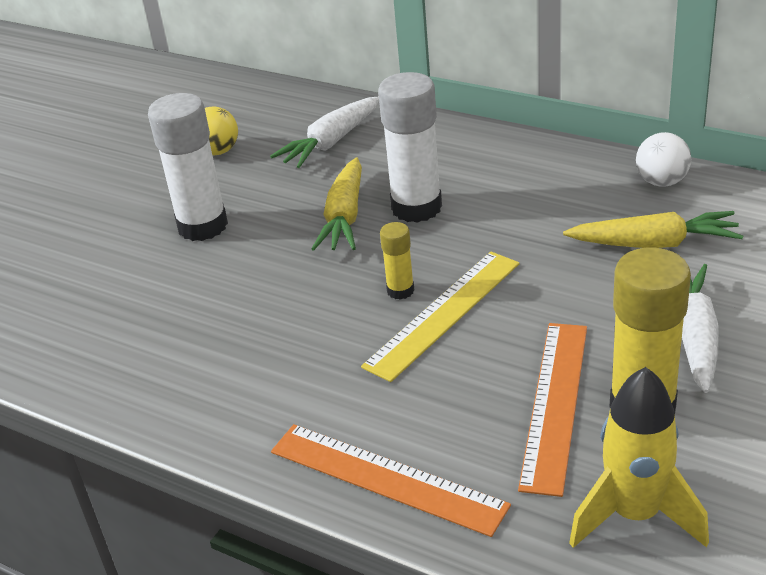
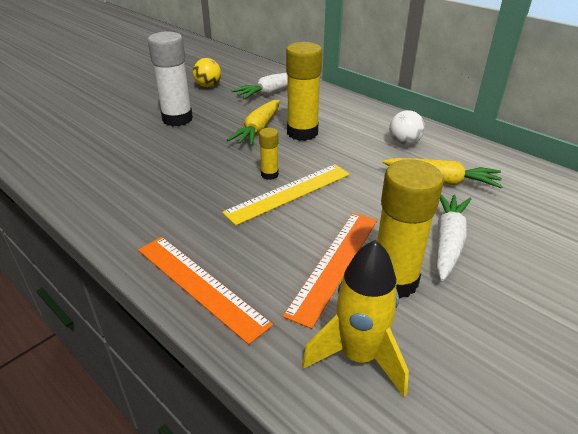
camera: 10 degrees right, 0 degrees up
(416, 208) = (302, 133): white glue stick -> yellow glue stick
(661, 182) = (459, 147): white ball -> white ball (404, 143)

